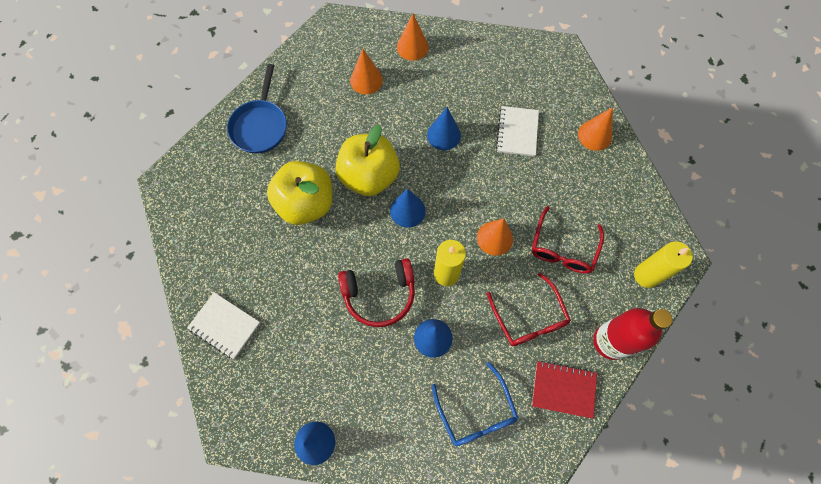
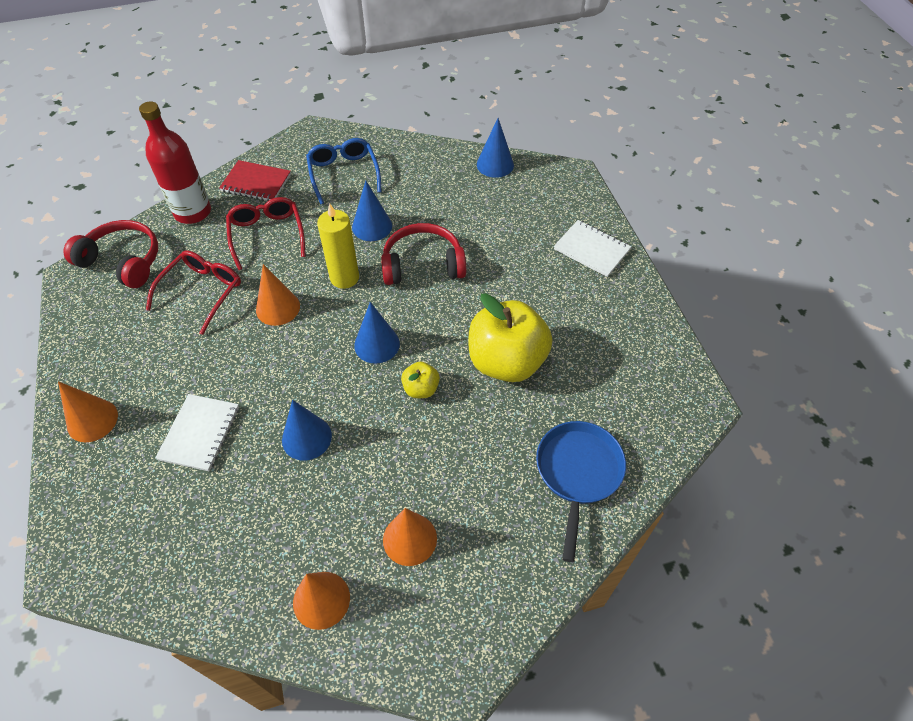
camera: 175 degrees left, 15 degrees down
(369, 176) = (421, 389): yellow apple -> yellow apple, size x0.45
(646, 275) = (123, 261): yellow candle -> red headphones

